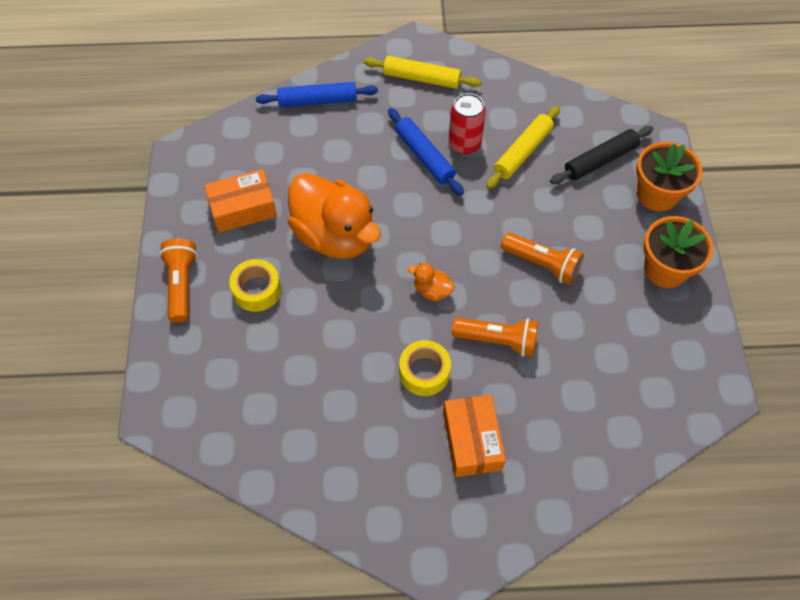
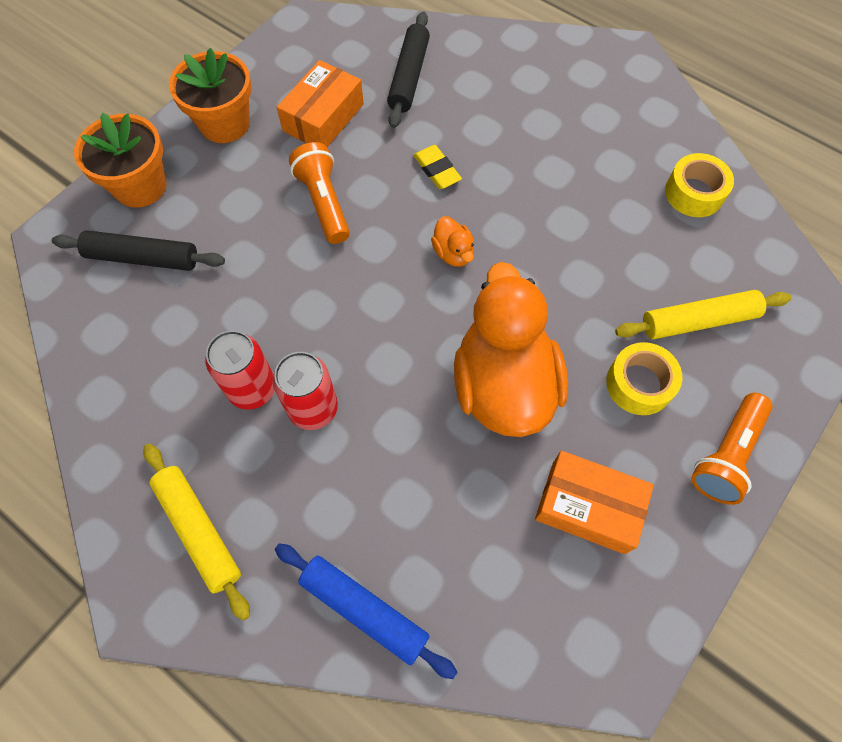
camera: 140 degrees left, 5 degrees up
(424, 156) = (313, 408): blue rolling pin -> red can
(424, 372) = (528, 189): yellow tape -> yellow tape (694, 193)
(472, 440) = (535, 116): orange box -> orange box (323, 117)
(497, 340) = (437, 170): orange flashlight -> yellow eraser
(523, 152) = (204, 328): yellow rolling pin -> yellow rolling pin (698, 321)
(594, 403) = (409, 77): none -> black rolling pin

